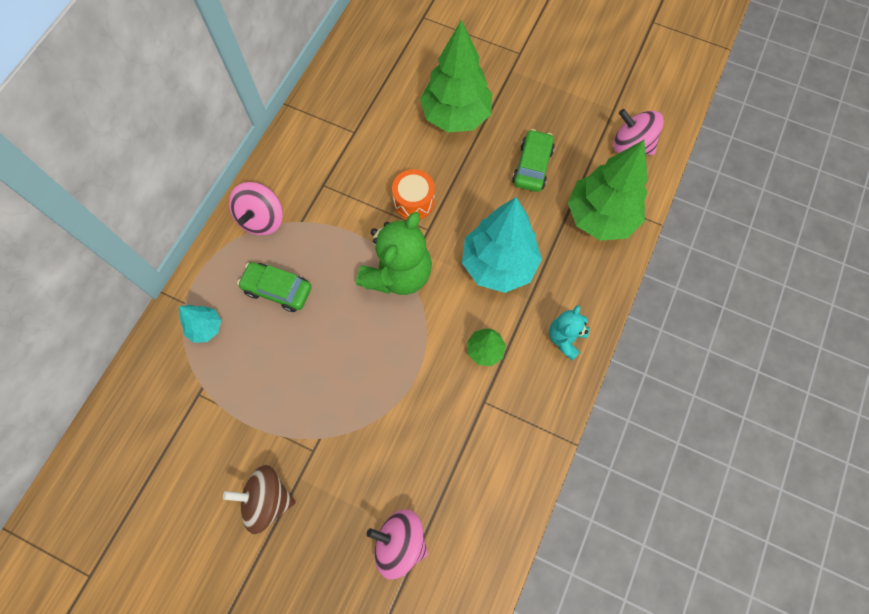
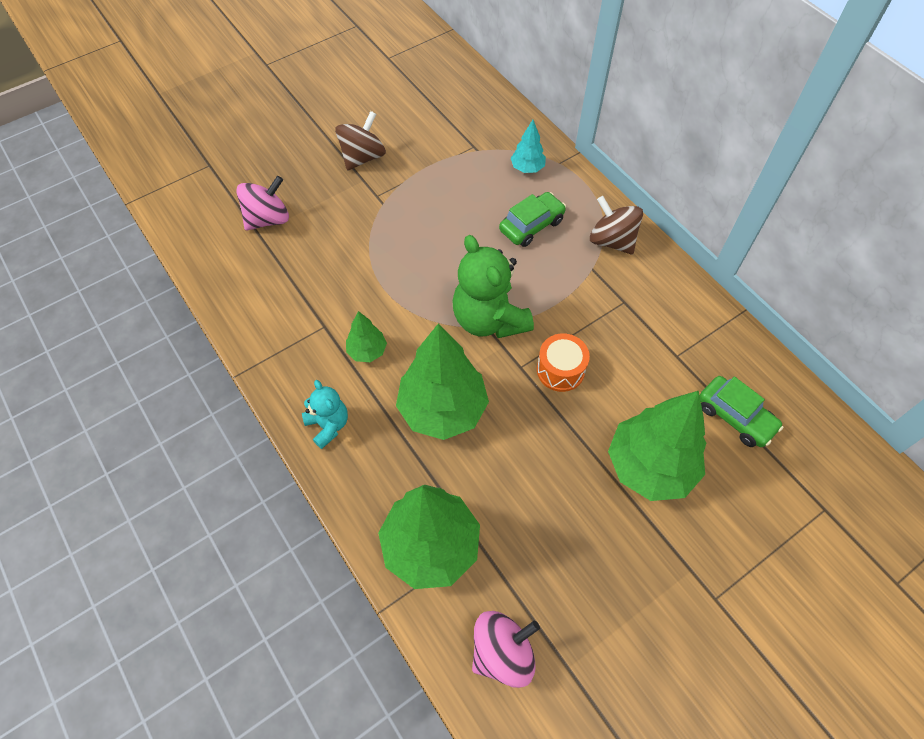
camera: 120 degrees right, 10 degrees down
(262, 219) = (612, 241): pink spinning top -> brown spinning top
(498, 264) = (443, 409): turquoise tree -> green tree
(532, 166) = (538, 511): green car -> green car (735, 416)

